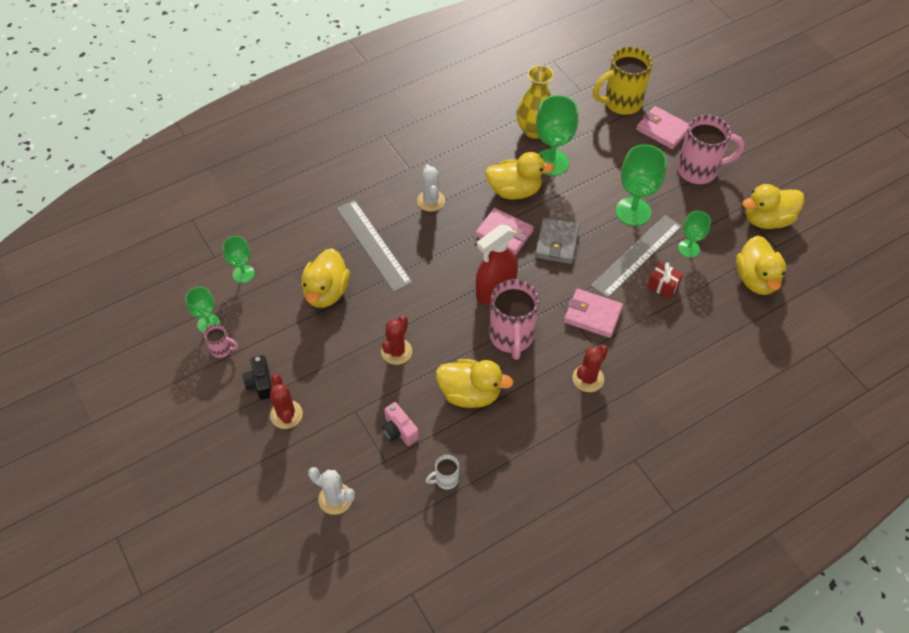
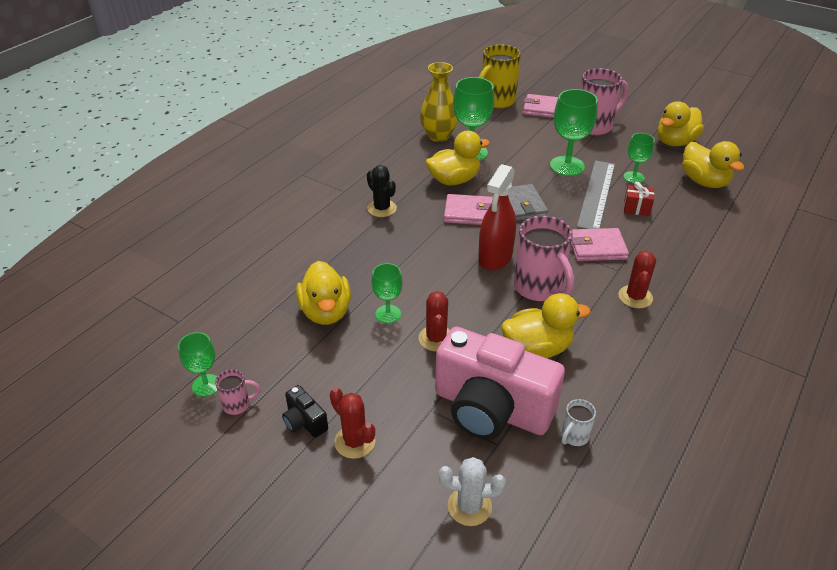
camera: 25 degrees left, 15 degrees down
(243, 274) = (221, 325): green goblet -> green goblet (388, 314)
(373, 245) = (349, 258): grey ruler -> none
(399, 430) = (491, 409): pink camera -> pink camera, size x2.47
(431, 201) = (382, 208): white cactus -> black cactus

